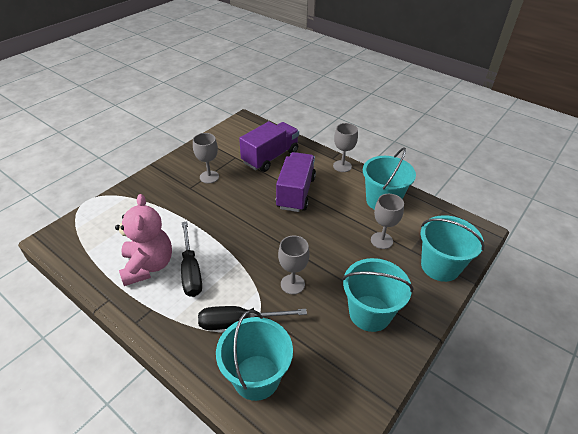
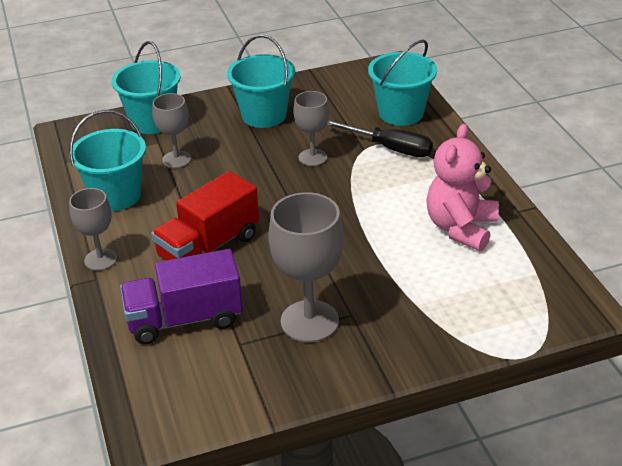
camera: 145 degrees left, 5 degrees down
(191, 271) = (412, 206): black screwdriver -> none
(209, 177) = (309, 321): grey goblet -> grey goblet, size x1.66
(296, 193) = (209, 247): purple truck -> red truck

